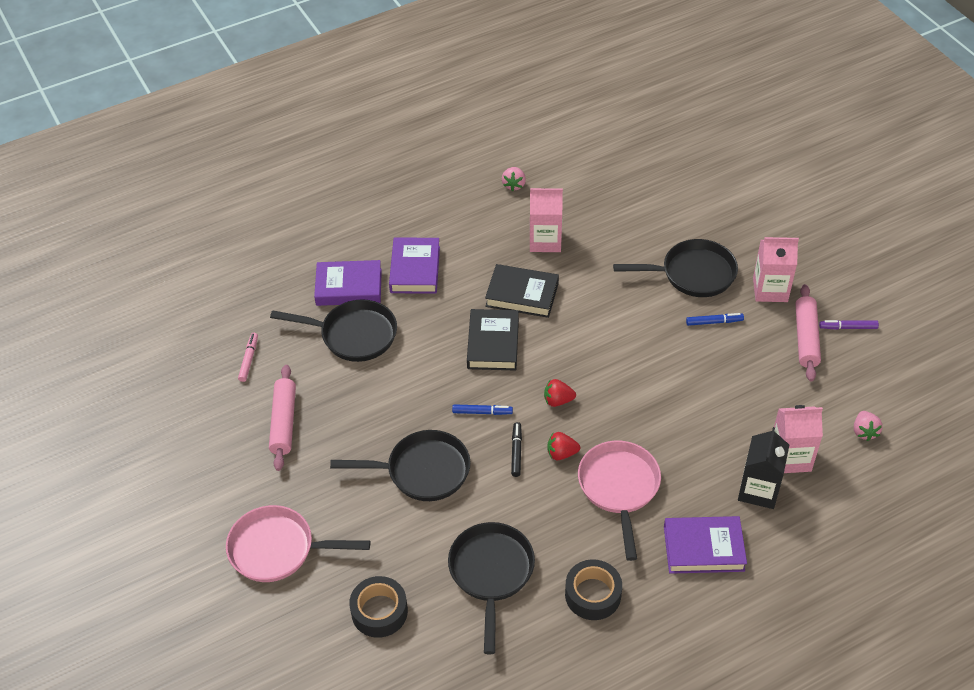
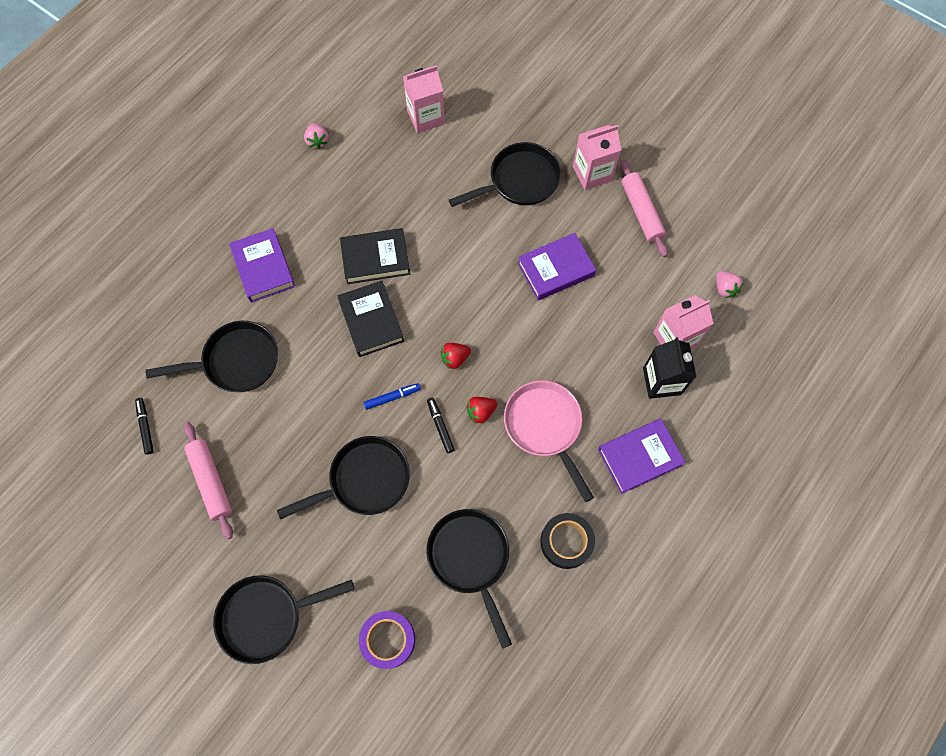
camera: 25 degrees left, 20 degrees up
(249, 359) = (145, 427): pink marker -> black marker
(278, 549) = (266, 617): pink pan -> black pan
(349, 287) = (208, 311): purple book -> purple book (556, 269)
(379, 611) = (388, 640): black tape -> purple tape
(545, 241) = (372, 193): pink carton -> pink carton (425, 117)
(714, 322) = (557, 225): blue marker -> none
(848, 327) = (672, 188): purple marker -> none

